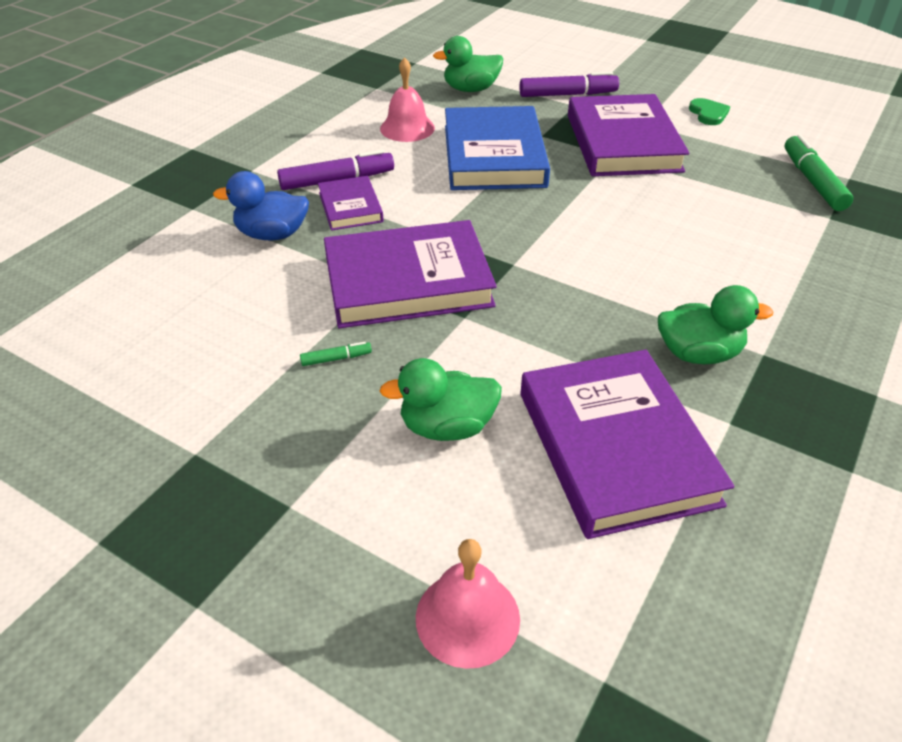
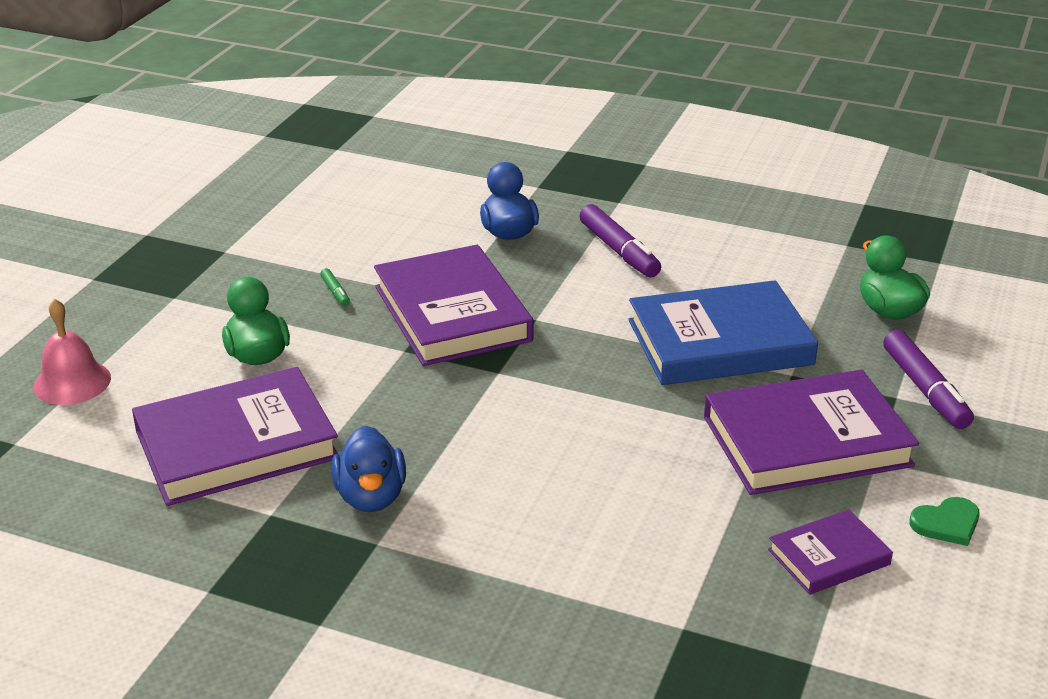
camera: 80 degrees right, 10 degrees down
(350, 207) = (570, 266): purple book -> purple book (829, 557)
(407, 128) = (756, 277): pink bell -> none
(698, 353) = (371, 497): green duck -> blue duck
(812, 181) = (781, 620): green marker -> none

